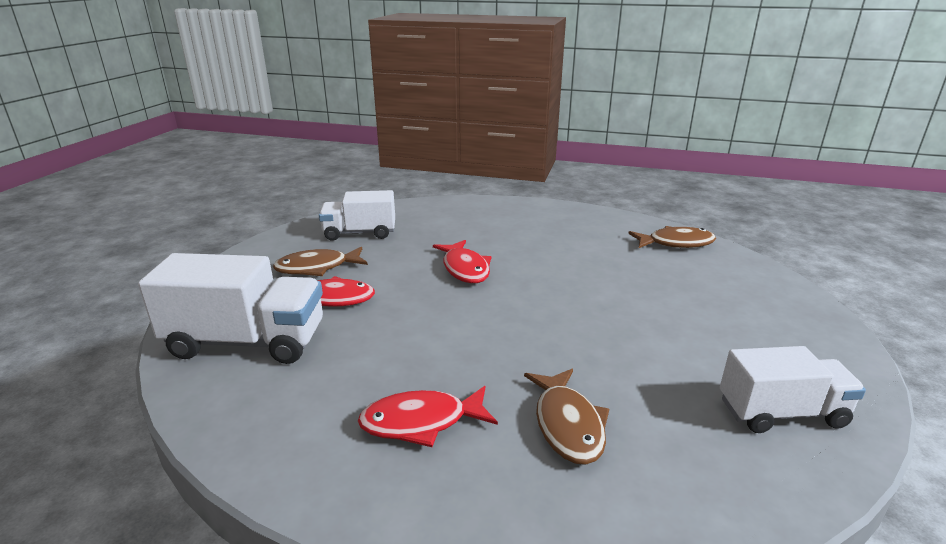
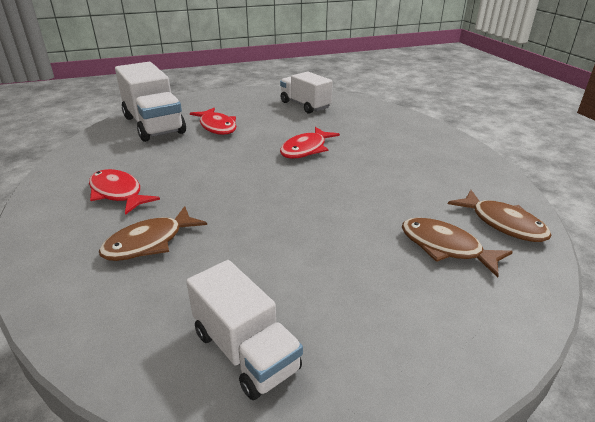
camera: 55 degrees right, 5 degrees up
(317, 268) = (246, 111): brown fish -> brown fish (445, 247)

